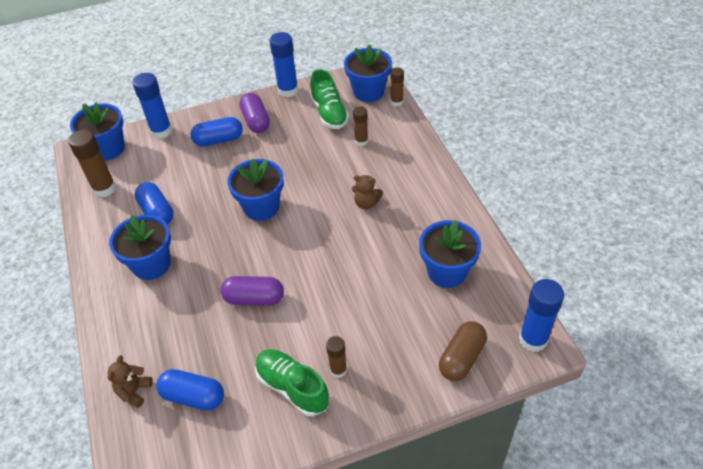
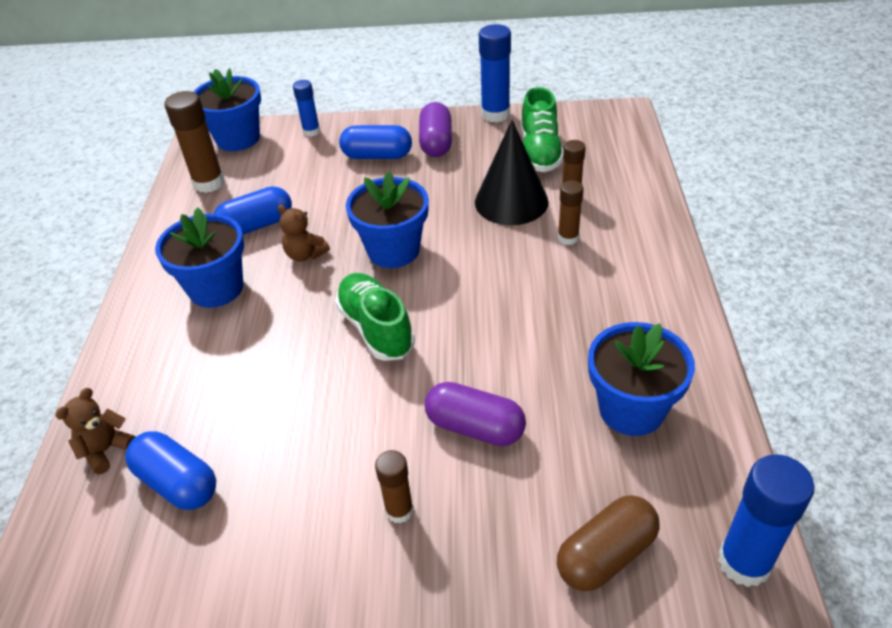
camera: 20 degrees right, 5 degrees down
(157, 212) = (256, 225): blue capsule -> blue capsule turned 75 degrees clockwise
(161, 131) = (311, 131): blue glue stick -> blue glue stick, size x0.60
(254, 298) = (326, 369): purple capsule -> purple capsule (475, 427)
(292, 387) = (320, 515): green shoe -> green shoe (376, 328)
(324, 154) = (511, 201): none -> black cone
(366, 203) = (544, 279): brown teddy bear -> brown teddy bear (305, 254)
(368, 92) = (607, 136): blue flower pot -> none
(397, 102) = (643, 156): brown glue stick -> brown glue stick (568, 238)

